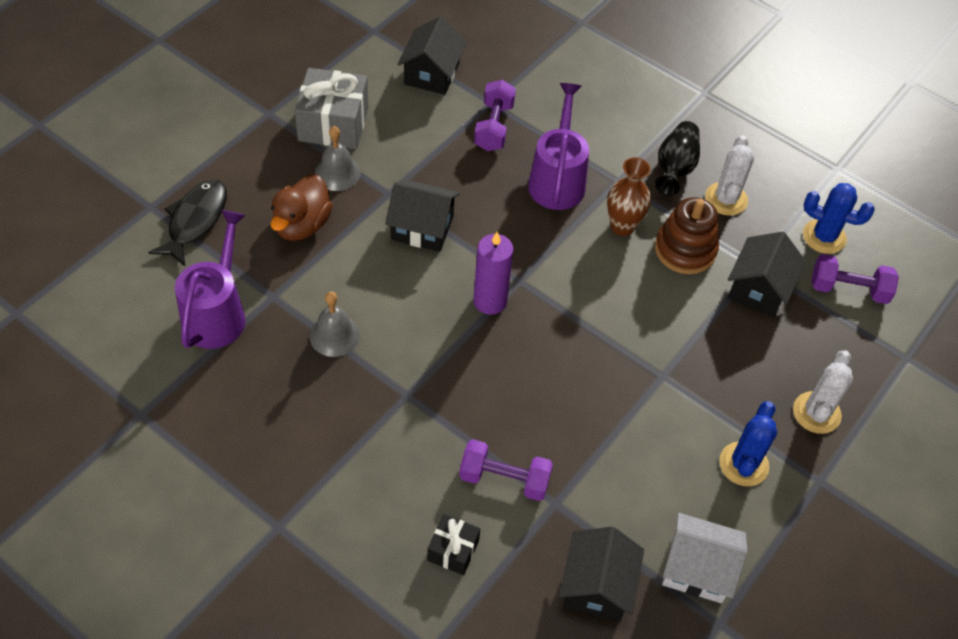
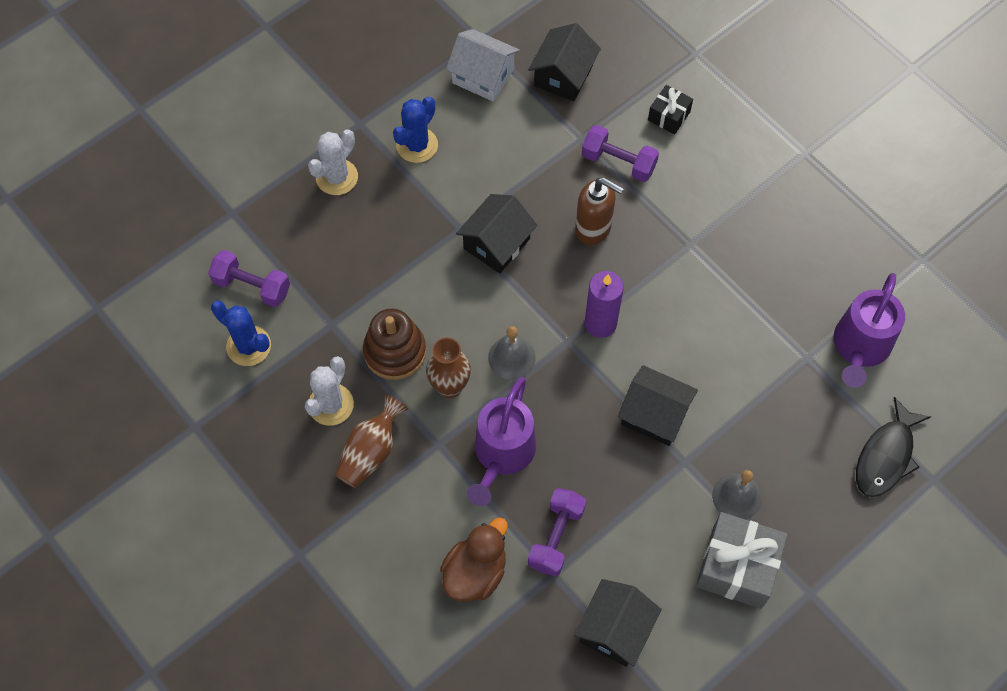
camera: 165 degrees left, 10 degrees up
(302, 225) = (777, 435): brown duck -> brown duck (475, 572)
(334, 335) = (750, 309): grey bell -> grey bell (511, 357)
(517, 396) = (594, 229): none -> brown soap dispenser
(675, 168) = (370, 452): black vase -> brown vase
(759, 288) = (338, 299): black house -> black house (496, 244)

